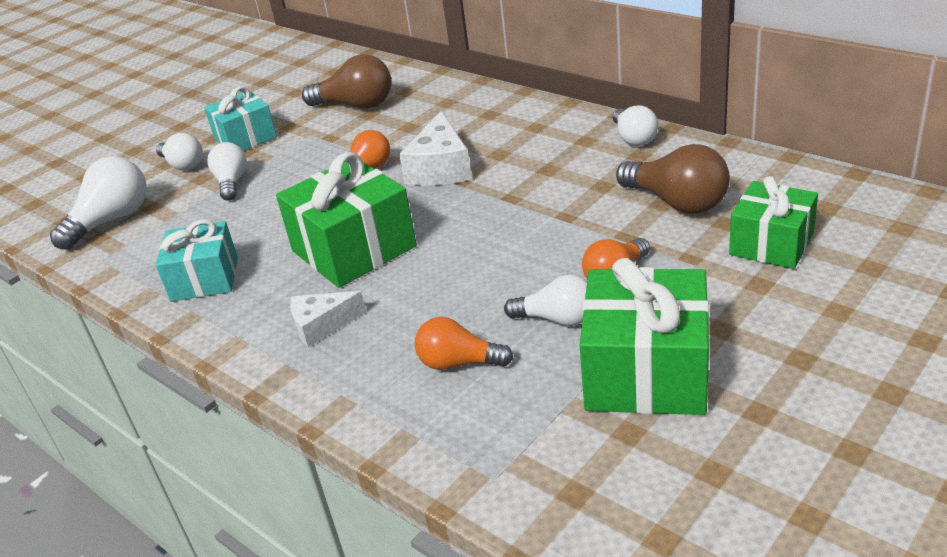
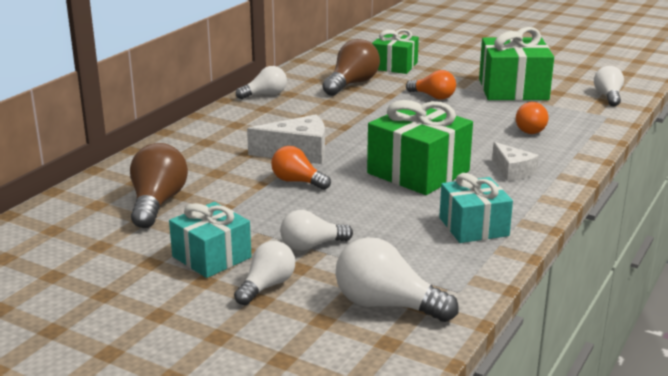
camera: 105 degrees left, 10 degrees down
(557, 319) = (478, 108): white light bulb -> white light bulb (608, 96)

